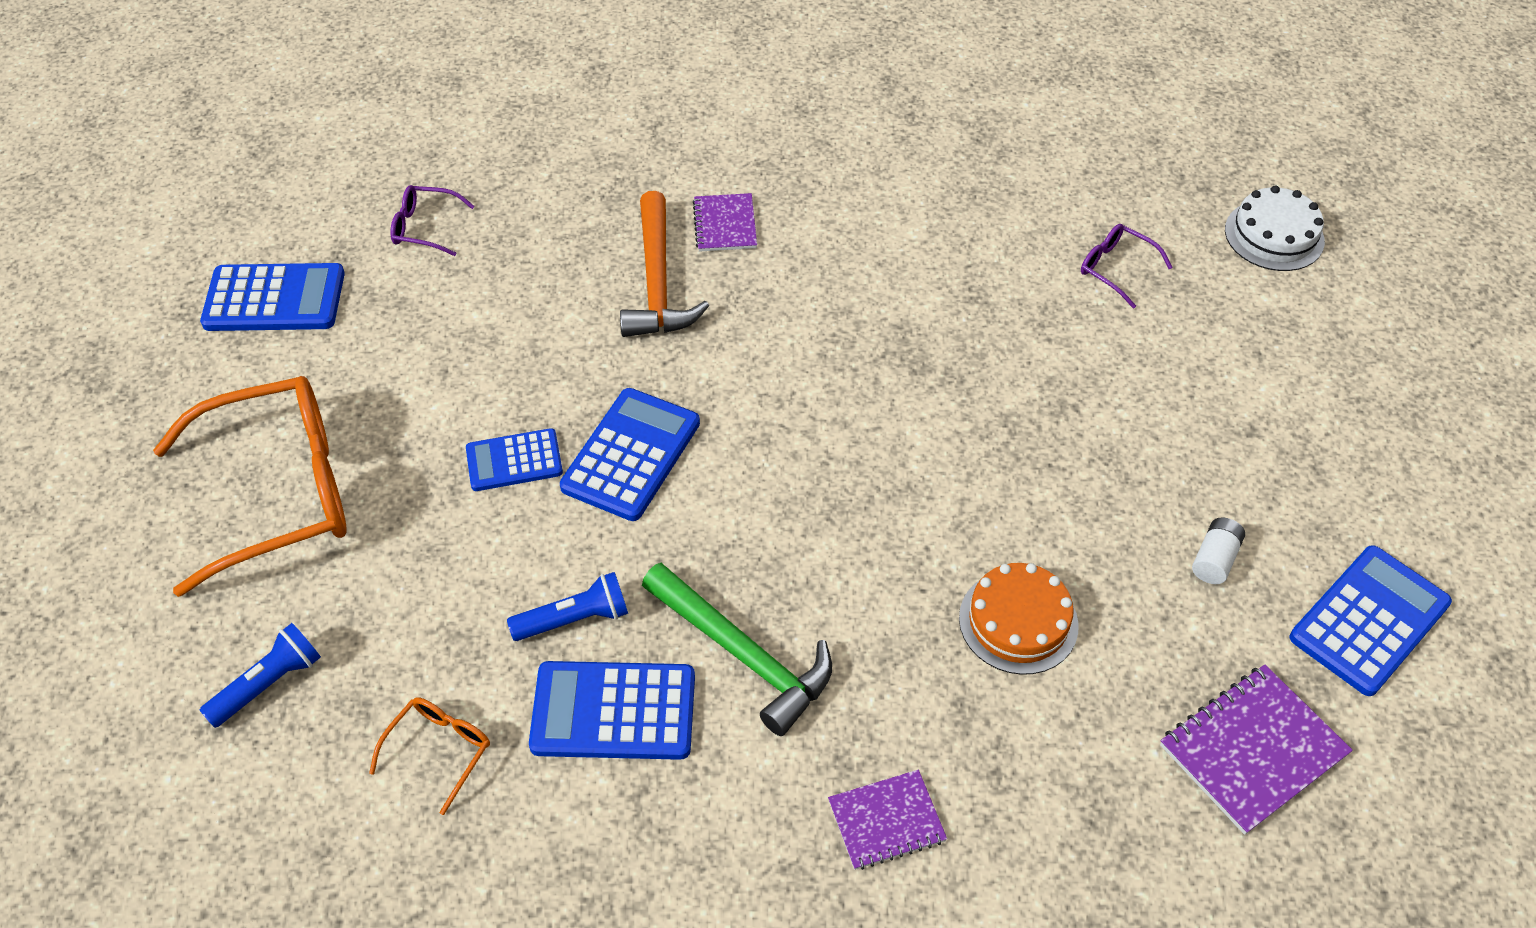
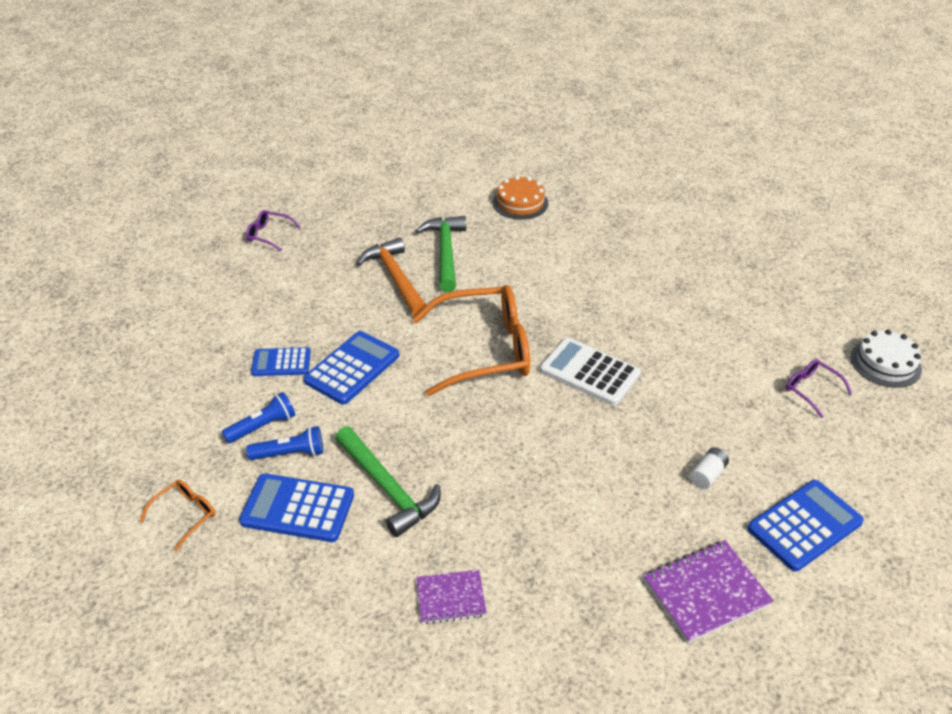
camera: 10 degrees right, 10 degrees down
(268, 684) = (97, 464): blue flashlight -> blue flashlight (262, 426)
(274, 299) = (171, 262): blue calculator -> none
(280, 492) = (139, 362): orange glasses -> orange glasses (485, 350)
(657, 282) = (396, 278): orange hammer -> orange hammer turned 150 degrees clockwise
(725, 224) = (445, 252): purple notebook -> green hammer
(1002, 410) = (589, 372): none -> white calculator
(1018, 621) = (568, 493): orange cake -> orange cake (520, 203)
(1116, 269) = (683, 303): purple glasses -> purple glasses (811, 390)
(1274, 235) = (791, 296): white cake -> white cake (885, 363)

